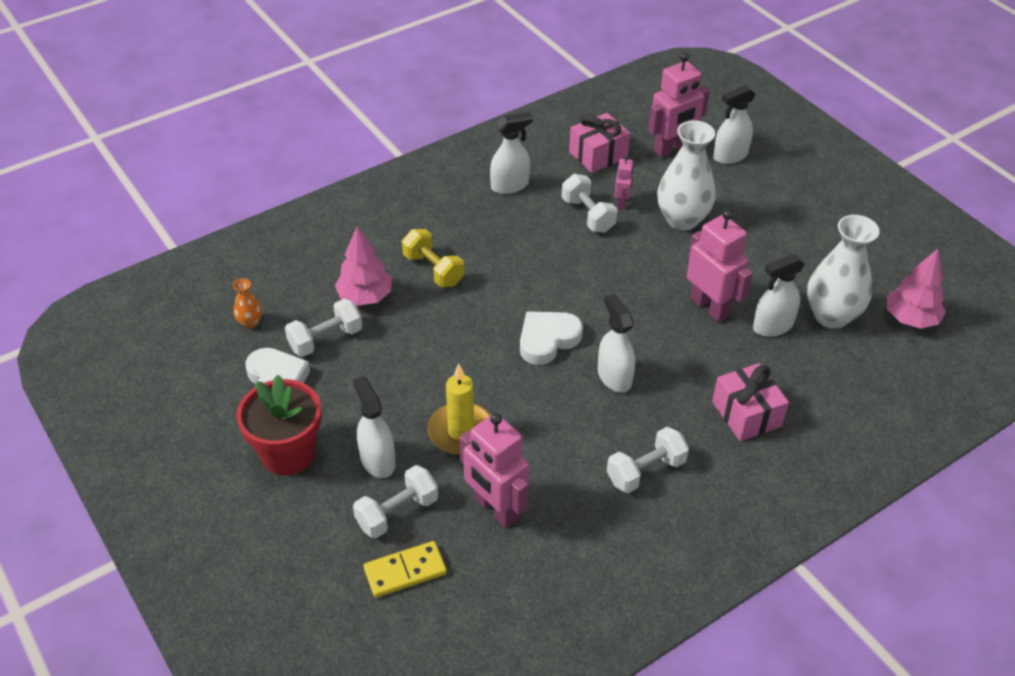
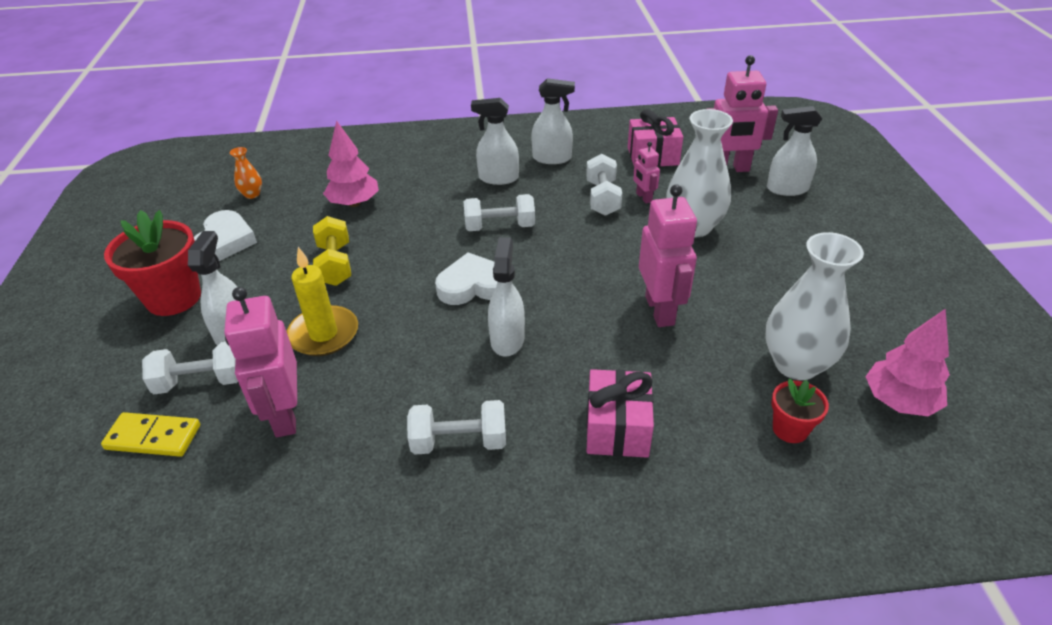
camera: 30 degrees right, 5 degrees down
(325, 339) = (292, 224): white dumbbell -> white dumbbell (500, 227)
(433, 270) = (428, 200): yellow dumbbell -> yellow dumbbell (335, 265)
(621, 203) = (643, 197): pink robot -> pink robot turned 120 degrees clockwise
(772, 326) = (717, 351): white spray bottle -> white spray bottle (498, 178)
(856, 367) = (790, 429): none -> red flower pot

